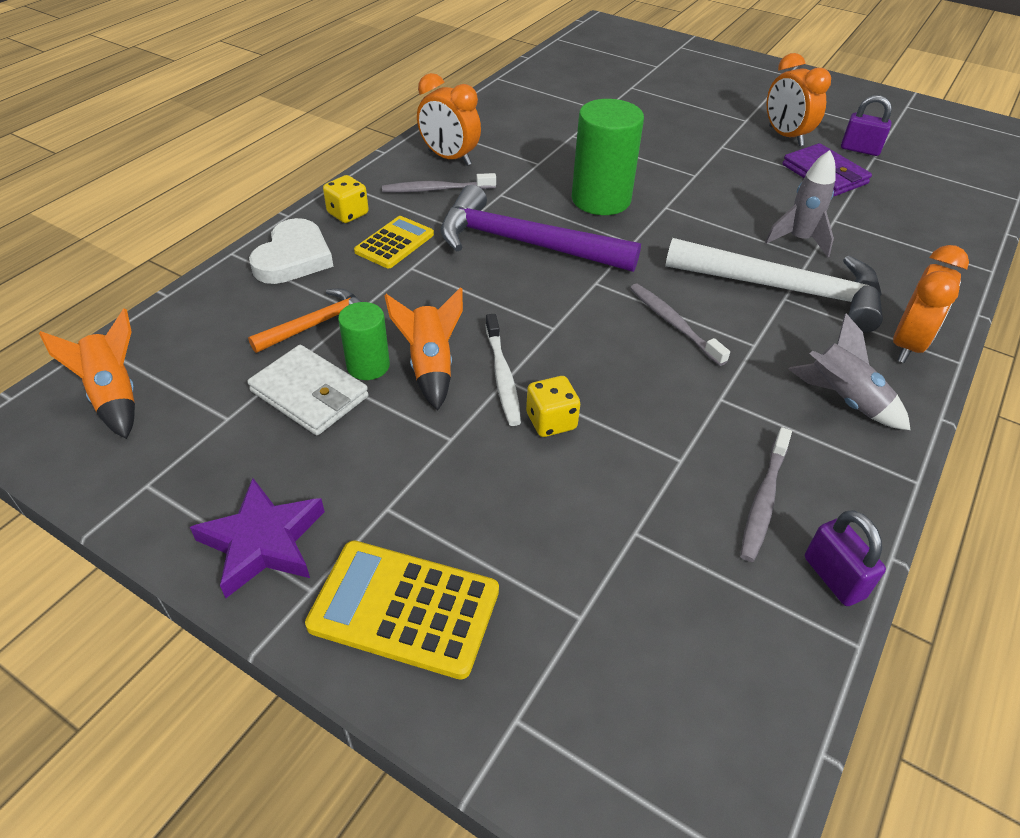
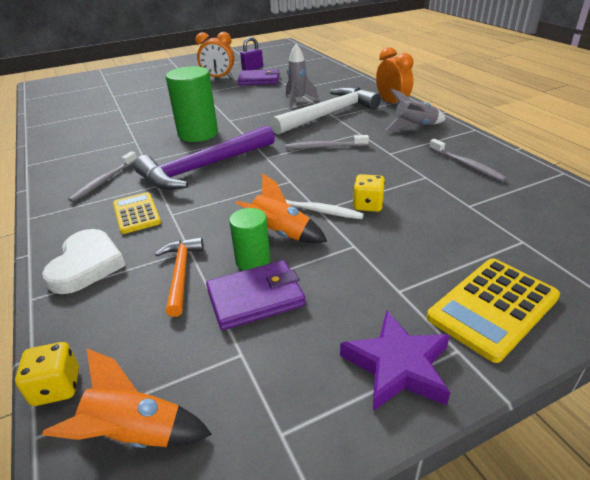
camera: 55 degrees left, 10 degrees down
(293, 258) = (87, 265): white heart -> white heart turned 45 degrees clockwise
(310, 394) = (256, 298): white wallet -> purple wallet
(348, 214) = (73, 224): yellow dice -> yellow dice (57, 387)
(449, 158) = (79, 167): orange clock -> none
(834, 577) = (522, 165): purple padlock -> none

